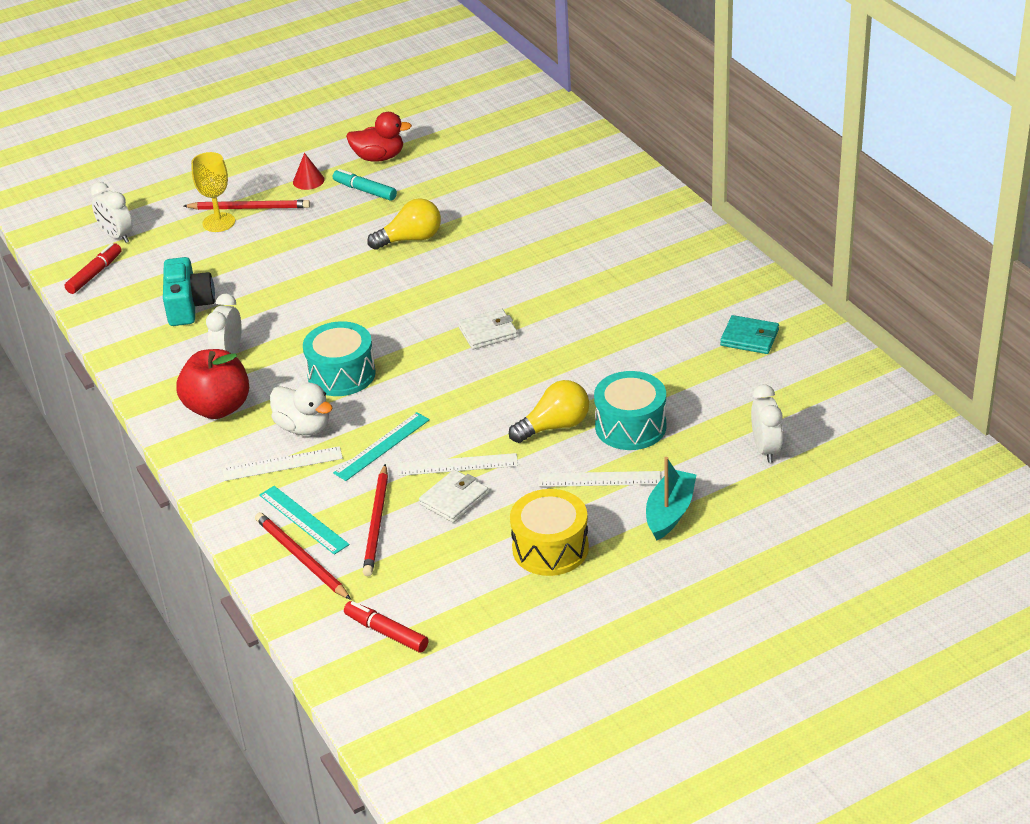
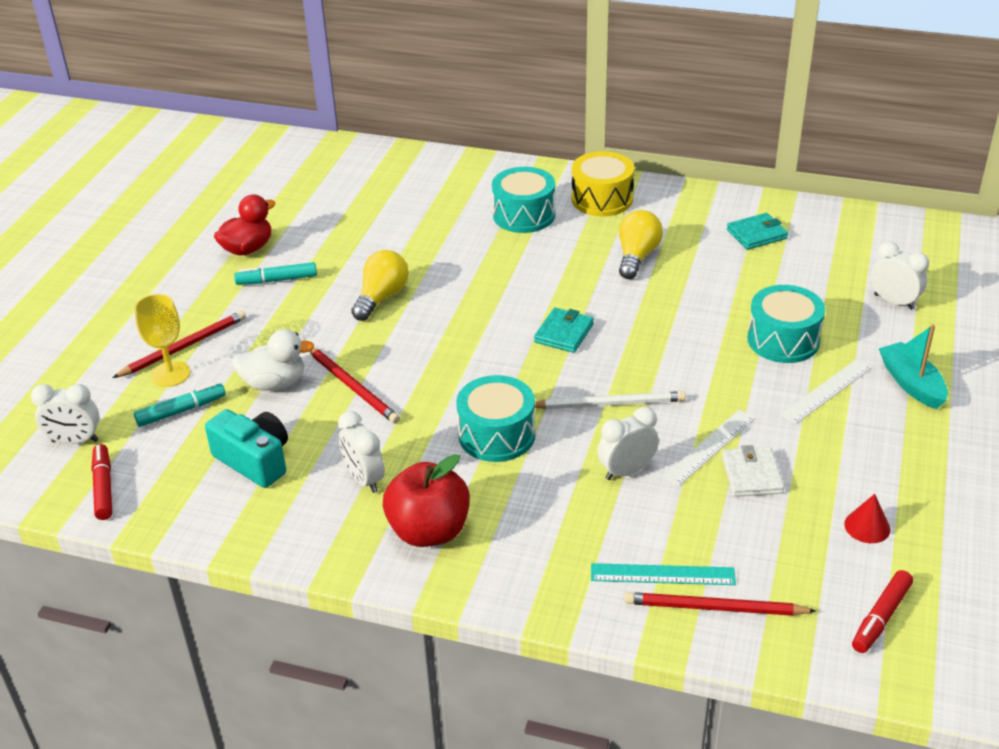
camera: 45 degrees left, 0 degrees up
(193, 250) = (181, 411): none -> turquoise marker
(282, 464) = (567, 540): white ruler -> none
(304, 427) = (535, 498): white duck -> white duck (274, 383)
(308, 180) = (208, 297): red cone -> red cone (867, 526)
(376, 523) = (726, 535): red pencil -> red pencil (352, 387)
(382, 446) = (626, 471): turquoise ruler -> white clock
(386, 632) = (881, 618): red marker -> red marker turned 45 degrees counterclockwise
(440, 397) = (609, 404): none -> white pencil
(488, 332) = (564, 333): white wallet -> turquoise wallet
(550, 548) = (881, 464): yellow drum -> yellow drum (602, 199)
(554, 426) = (731, 372): yellow light bulb -> yellow light bulb (637, 256)
(598, 229) = (524, 215): none -> turquoise drum

